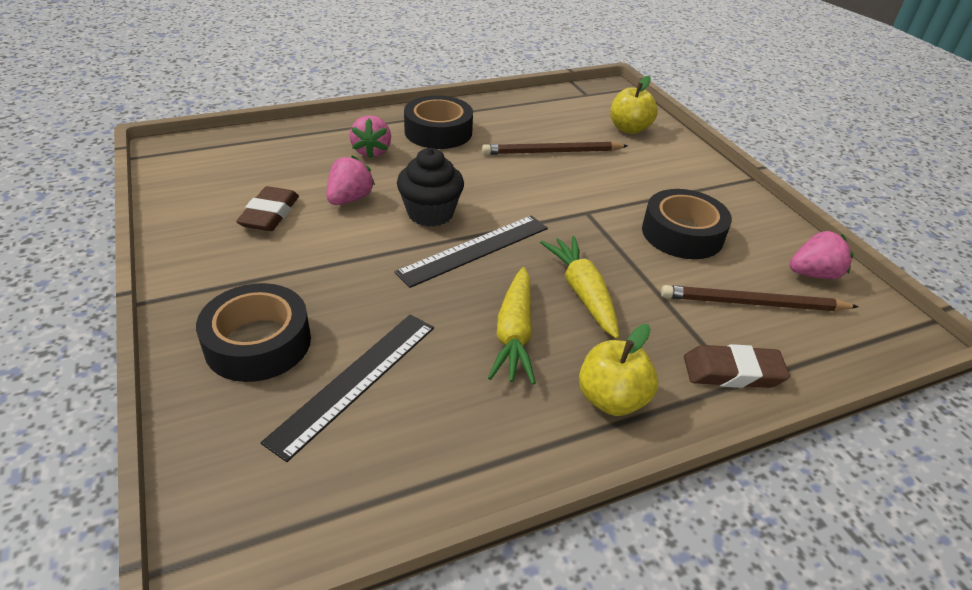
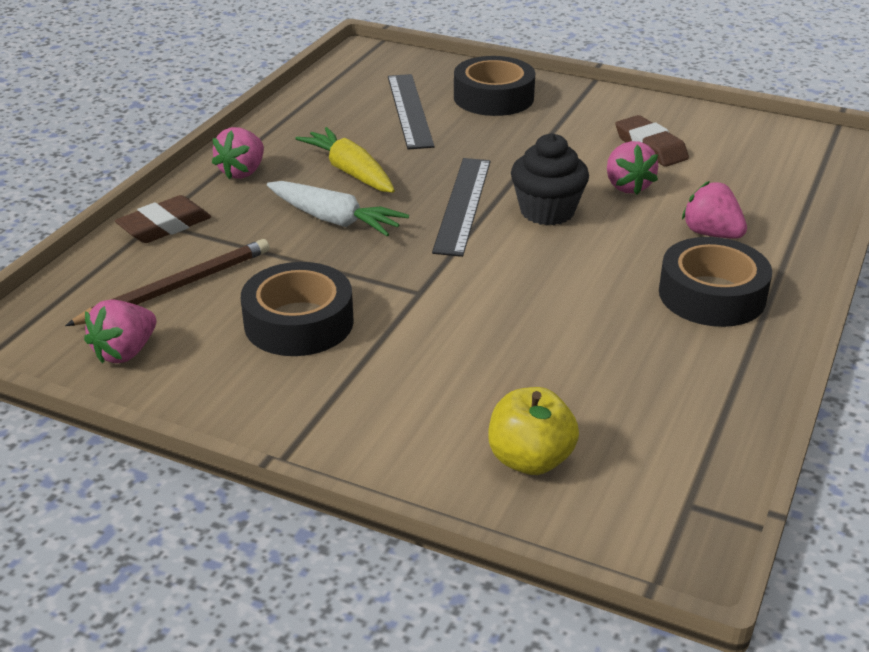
camera: 140 degrees right, 5 degrees down
(552, 152) = (558, 347): brown pencil -> none
(582, 292) = (335, 220): yellow carrot -> white carrot
(611, 399) = (242, 172): yellow apple -> pink strawberry

